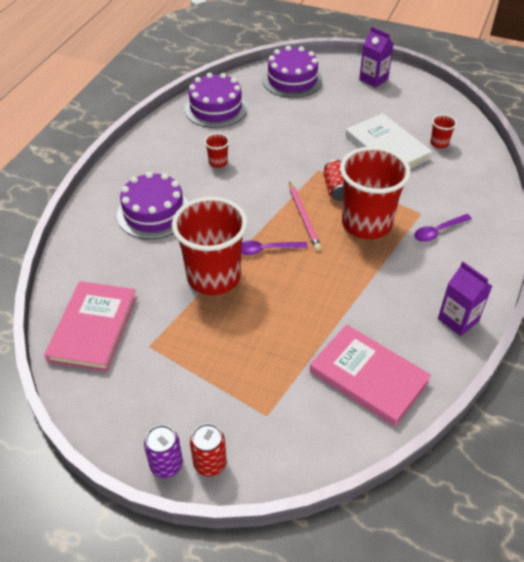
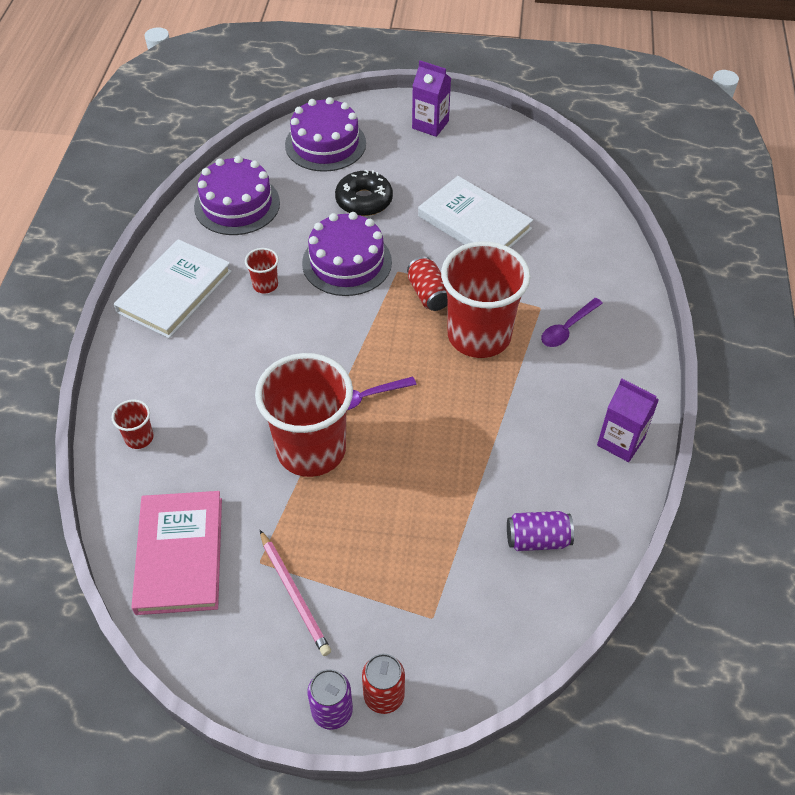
camera: 15 degrees left, 5 degrees up
(152, 155) = (174, 291): none -> white book
(154, 213) = (204, 375): purple cake -> purple cake (347, 262)
(304, 218) = (399, 343): pink pencil -> pink pencil (294, 594)
(308, 120) = (364, 200): none -> black donut
(368, 377) = (537, 540): pink book -> purple can
(439, 143) = (537, 204): red cup -> red cup (139, 438)

